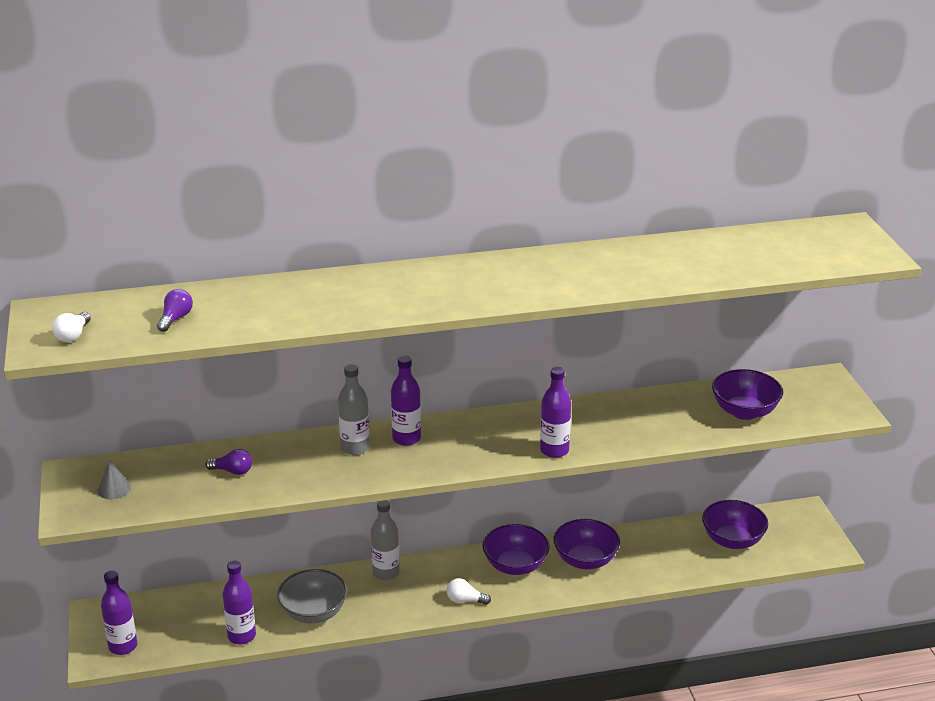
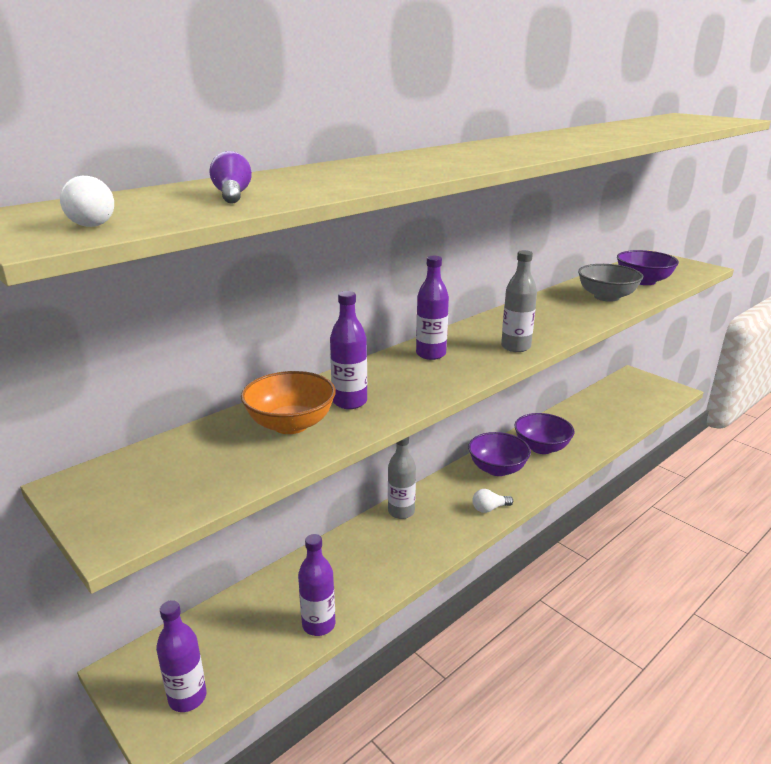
camera: 30 degrees left, 5 degrees down
(114, 489) = (156, 484): grey cone -> none
(233, 471) = (291, 424): purple light bulb -> orange bowl
(313, 613) = (370, 571): grey bowl -> grey bowl (606, 297)
(355, 448) = (393, 372): grey bottle -> grey bottle (515, 347)
(554, 450) = (561, 331): purple bottle -> purple bottle (350, 402)
(732, 540) = (616, 404): purple bowl -> none

